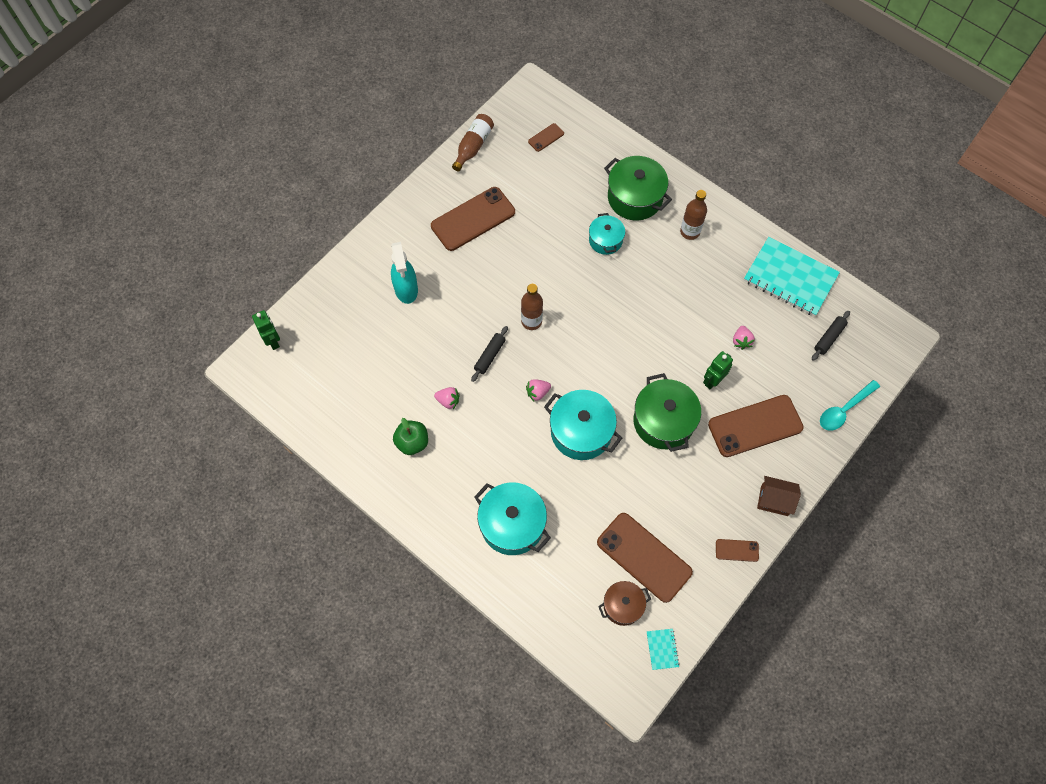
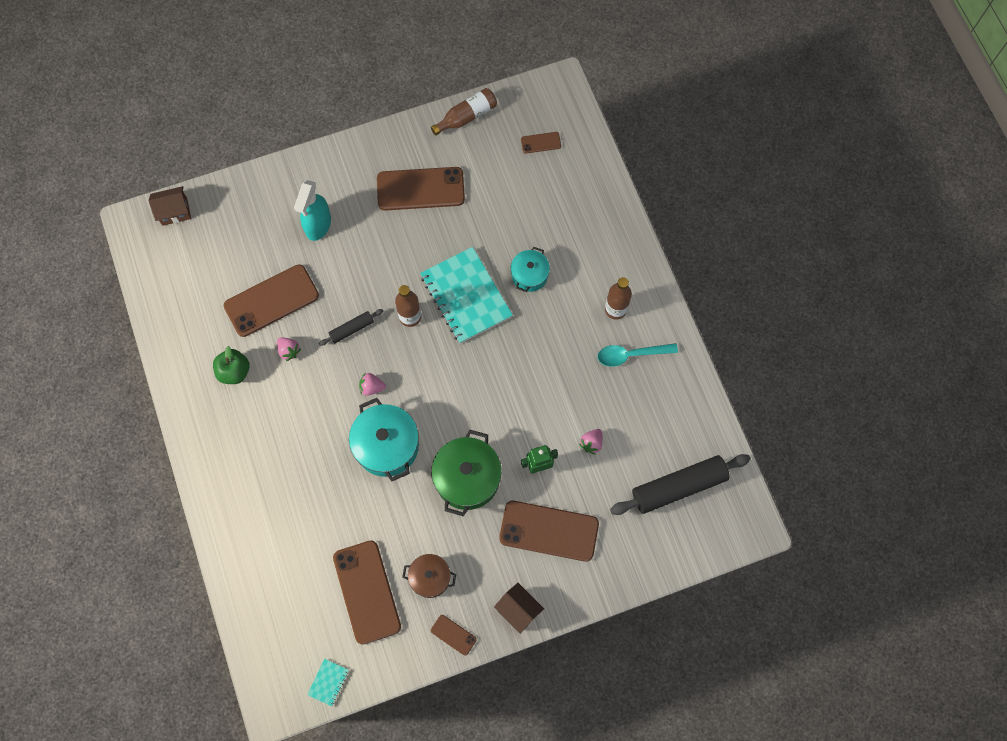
camera: 30 degrees right, 5 degrees up
(273, 341) = (174, 212): green robot -> brown house
(406, 369) = (271, 300): none -> brown phone
(512, 524) = (272, 495): turquoise pot -> none
(623, 606) = (320, 624): brown pot -> brown pot (430, 578)
(635, 198) = (585, 247): green pot -> none
(790, 278) = (681, 408): turquoise notebook -> turquoise notebook (466, 296)
(829, 337) = (678, 487): black rolling pin -> black rolling pin, size x2.00
(844, 410) = (644, 564): turquoise spoon -> turquoise spoon (631, 355)

